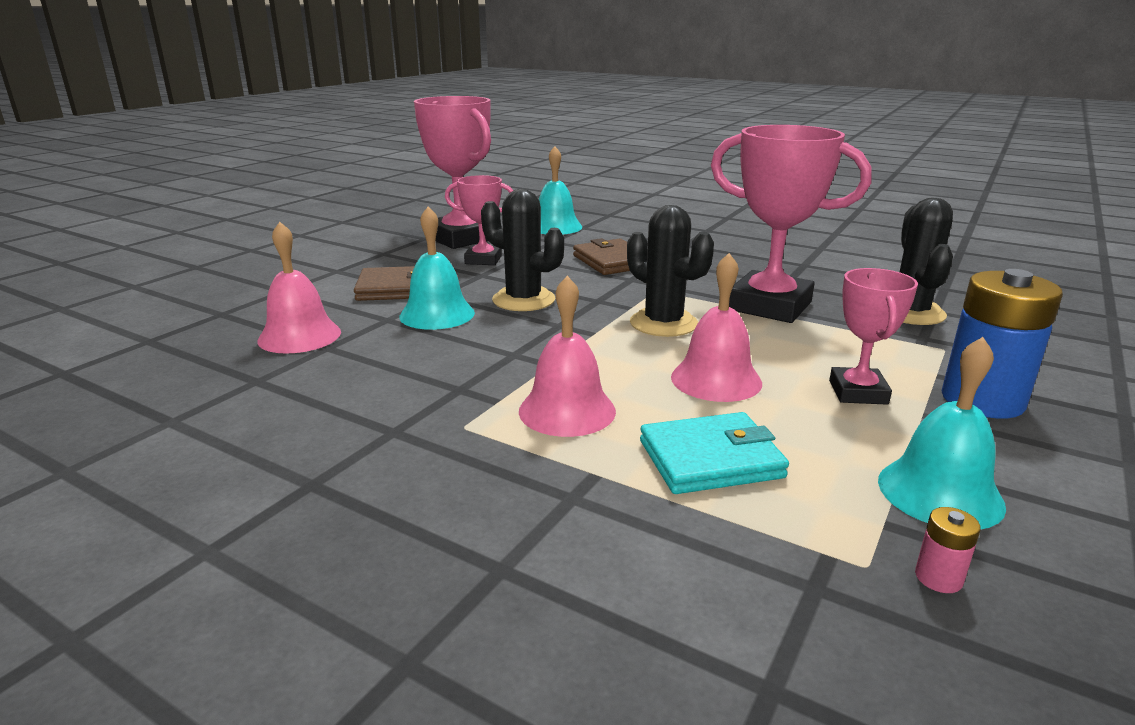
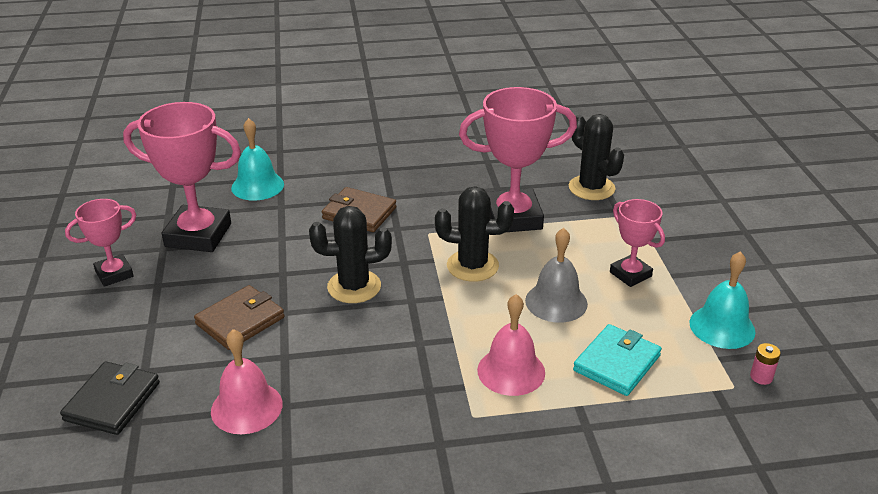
camera: 40 degrees left, 10 degrees up
(231, 297) = (112, 401): none -> black wallet
(437, 314) = (314, 332): turquoise bell -> none
(483, 260) = (258, 255): pink trophy -> pink trophy (114, 274)
(716, 379) = (556, 302): pink bell -> grey bell
(982, 400) = (685, 250): blue battery -> none

